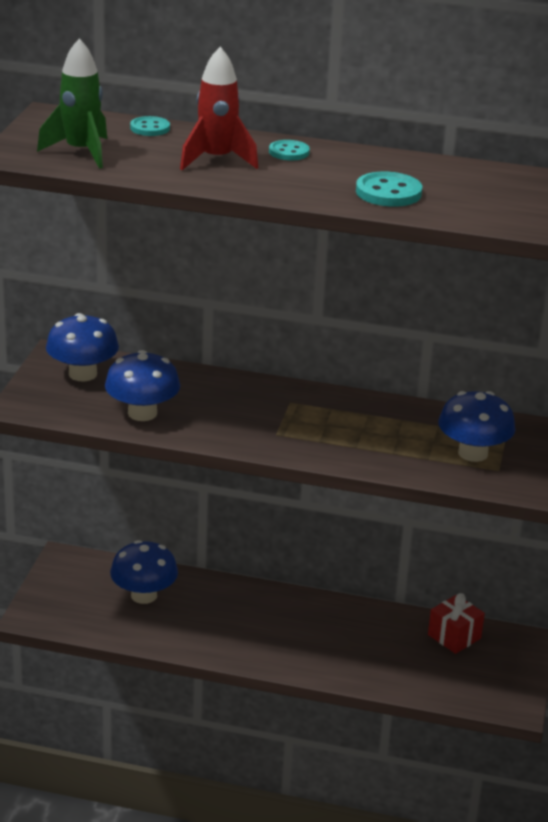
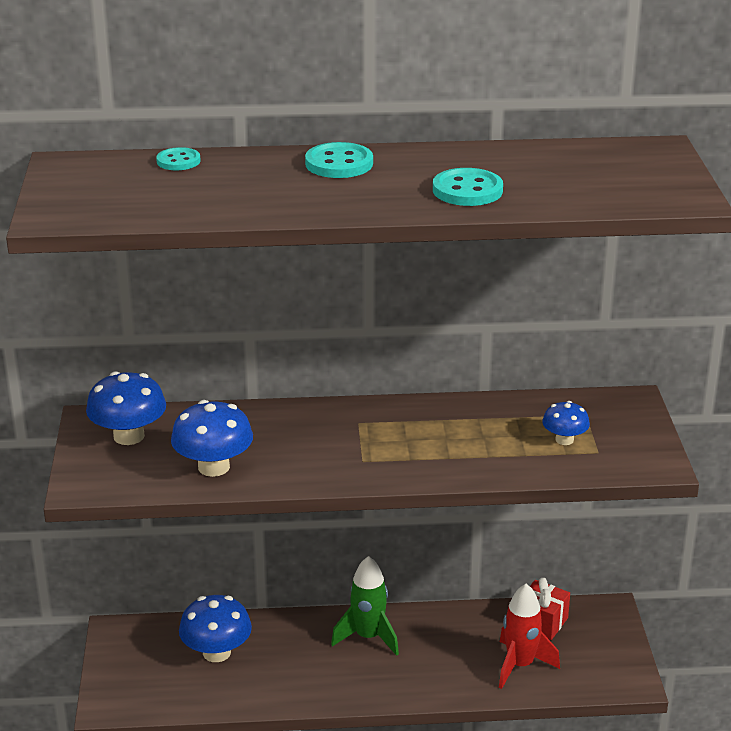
camera: 15 degrees left, 0 degrees up
(81, 152) = (123, 200): green rocket -> green rocket (368, 637)
(216, 160) = (271, 185): red rocket -> red rocket (520, 665)
(289, 152) = (339, 163): turquoise button -> turquoise button, size x1.55
(473, 453) = (564, 440): blue mushroom -> blue mushroom, size x0.59

